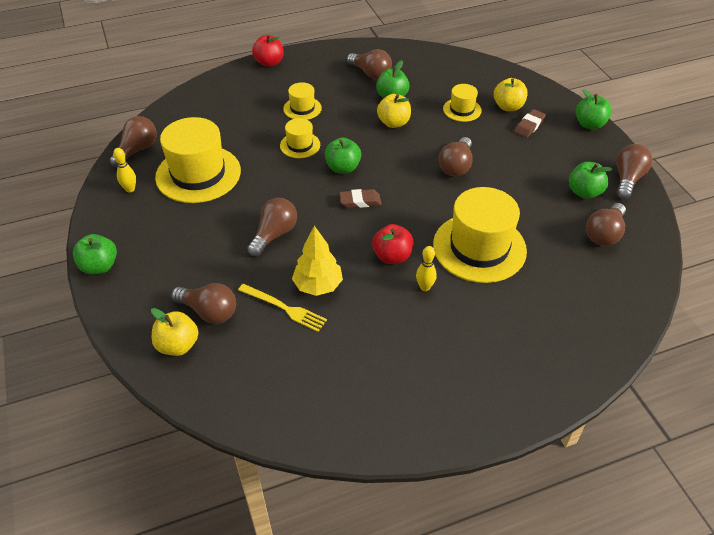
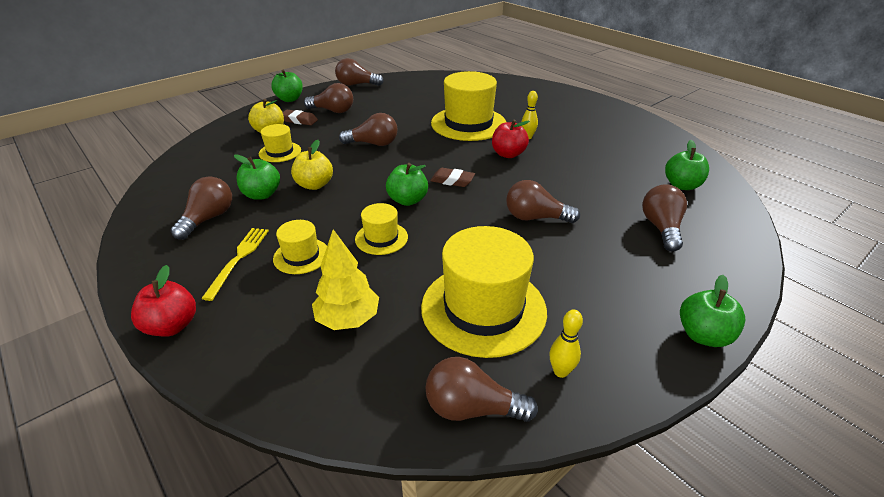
camera: 110 degrees left, 10 degrees down
(178, 345) = (713, 233): yellow apple -> none
(284, 308) = (612, 190): yellow fork -> yellow fork (238, 259)
(318, 285) = (572, 180): yellow tree -> yellow tree (348, 319)
(360, 201) = (452, 180): brown eraser -> brown eraser turned 45 degrees counterclockwise
(584, 192) = (380, 96): green apple -> green apple (681, 185)
(604, 234) = (421, 88): brown light bulb -> brown light bulb (333, 111)

